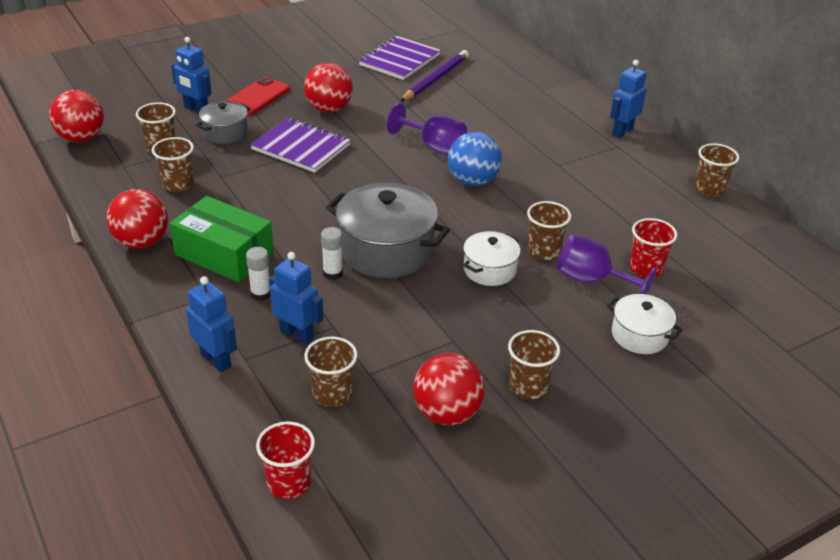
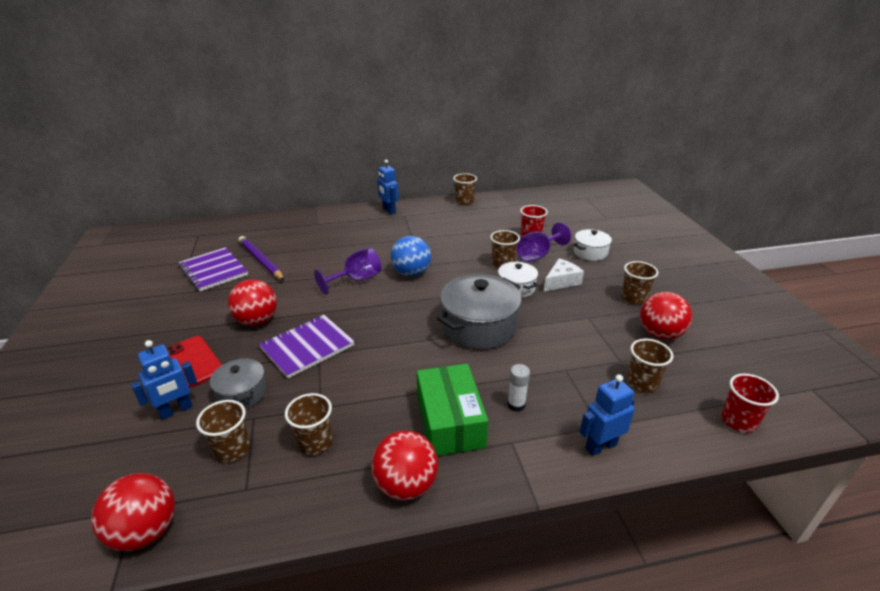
camera: 70 degrees left, 5 degrees down
(224, 254) = (450, 421): green box -> green box turned 60 degrees counterclockwise
(297, 334) = (572, 391): blue robot -> none
(332, 273) = (500, 359): white glue stick -> none
(531, 310) = (561, 281): none -> white cheese

